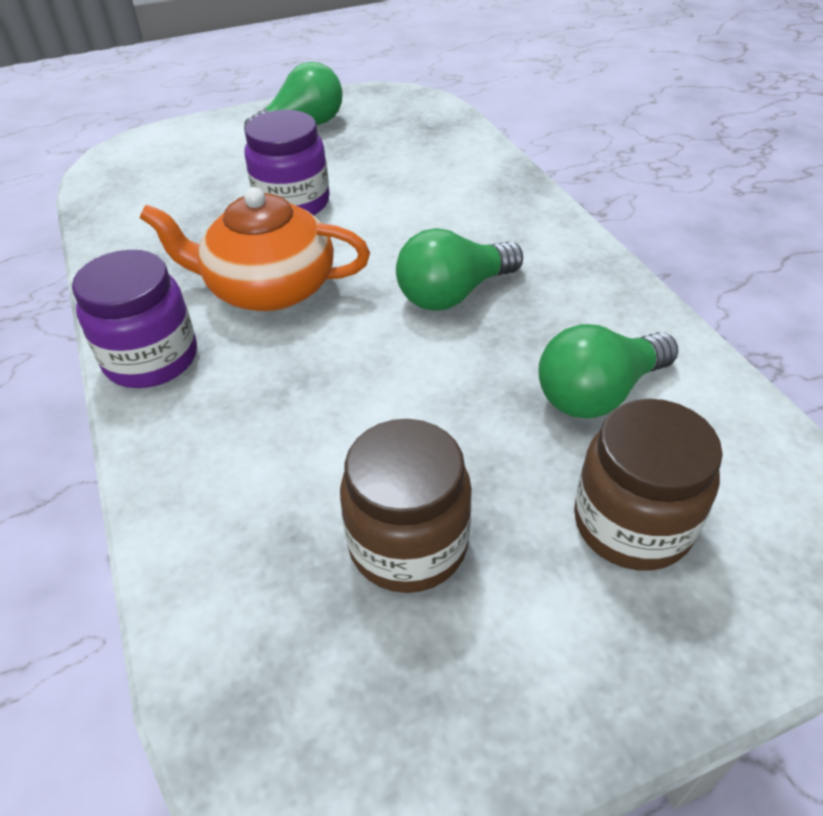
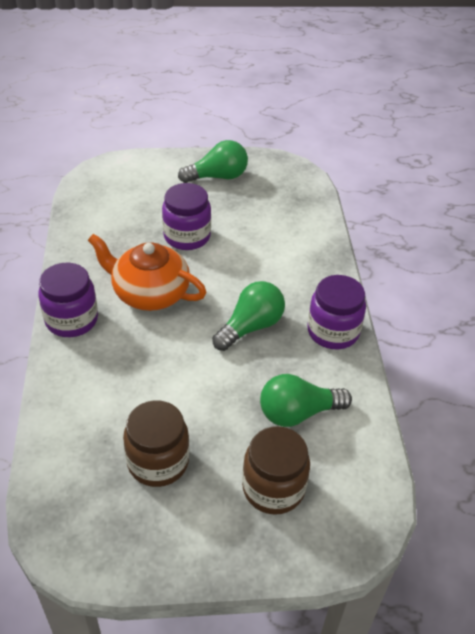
camera: 15 degrees right, 0 degrees up
(453, 294) = (251, 327): green light bulb -> green light bulb turned 150 degrees clockwise
(579, 269) = (333, 331): none -> purple jar

